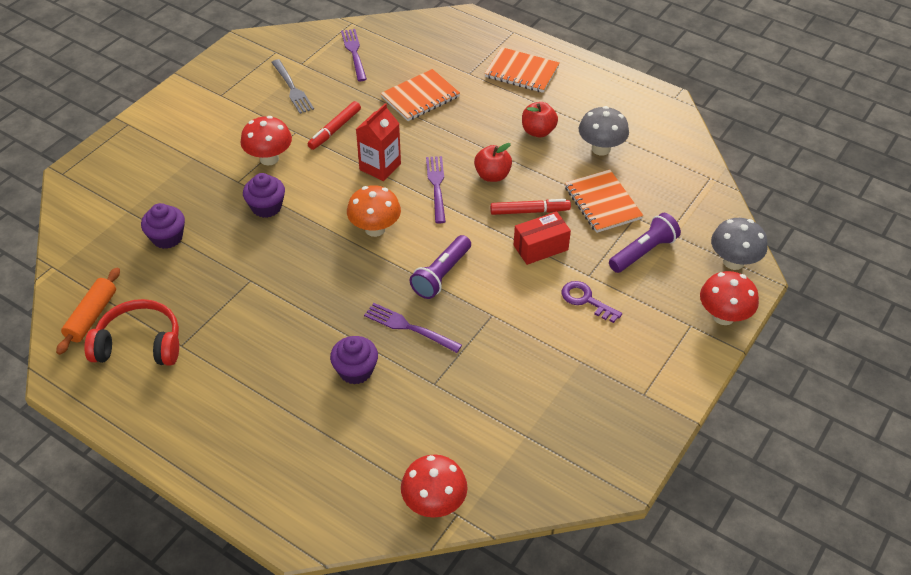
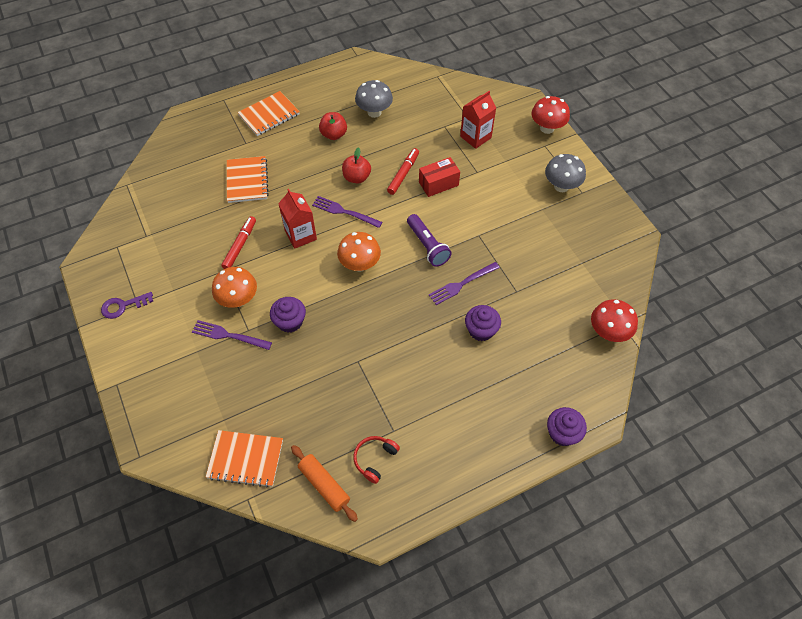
camera: 60 degrees left, 10 degrees up
(139, 344) = (375, 459): red headphones -> red headphones, size x0.60
(167, 237) = (275, 401): purple cupcake -> purple cupcake (562, 433)
(269, 158) = (238, 299): red mushroom -> orange mushroom
(292, 88) = (171, 253): grey fork -> none
(335, 129) = (240, 245): red marker -> red marker turned 135 degrees counterclockwise
(354, 53) = (164, 198): purple fork -> purple fork (229, 335)
(540, 247) = (438, 184): red box -> red box turned 60 degrees clockwise
(586, 300) = (496, 183): purple key -> purple key (123, 306)
(602, 203) = (422, 135): orange notebook -> orange notebook (245, 459)
(643, 252) = (475, 137): purple flashlight -> red carton
(733, 262) = (509, 102): grey mushroom -> grey mushroom (561, 186)

